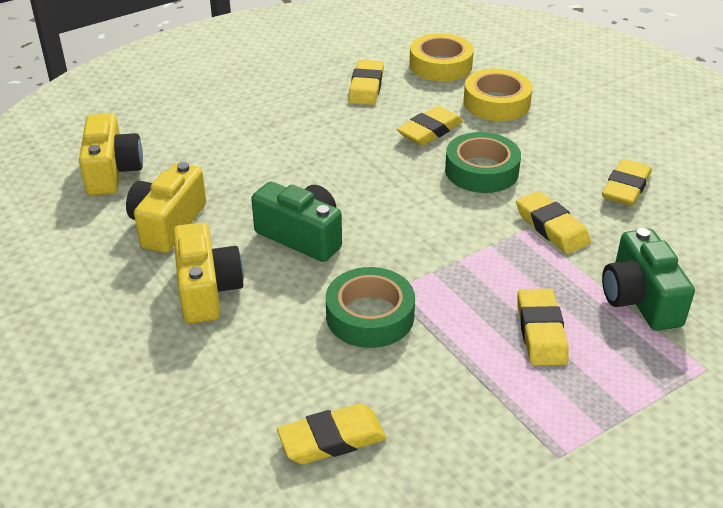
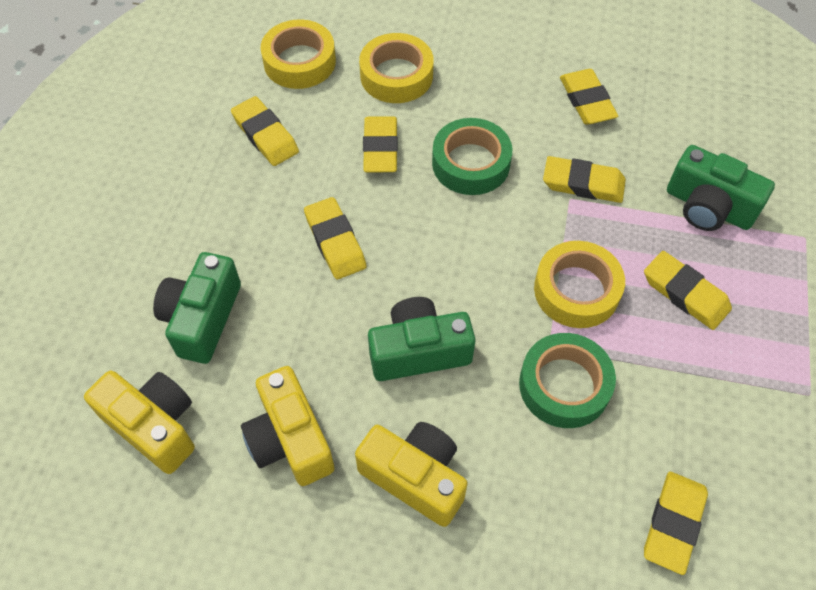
camera: 45 degrees left, 20 degrees up
(205, 144) = (202, 318): none -> green camera
(332, 156) = (335, 241): none -> yellow eraser
(457, 276) = (576, 290): none -> yellow tape

